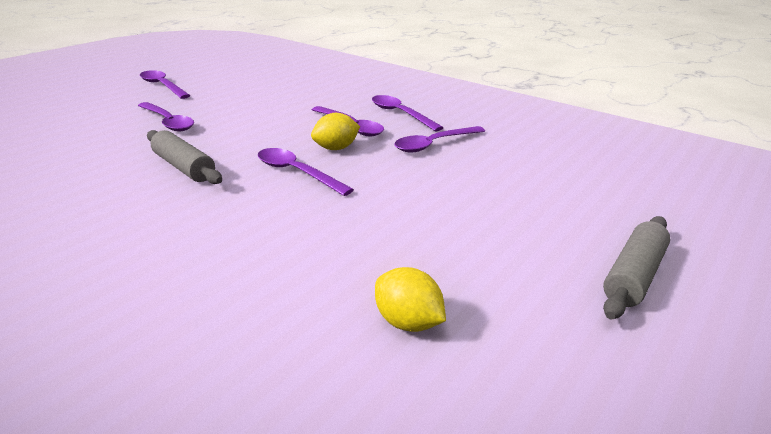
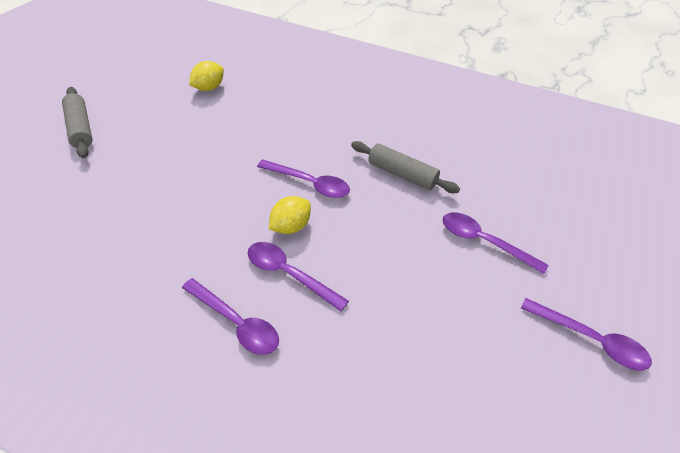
camera: 165 degrees right, 20 degrees up
(408, 322) = (209, 88): yellow lemon -> yellow lemon turned 75 degrees counterclockwise
(434, 144) = (194, 254): purple spoon -> none
(634, 276) = (80, 128): grey rolling pin -> grey rolling pin turned 45 degrees counterclockwise

